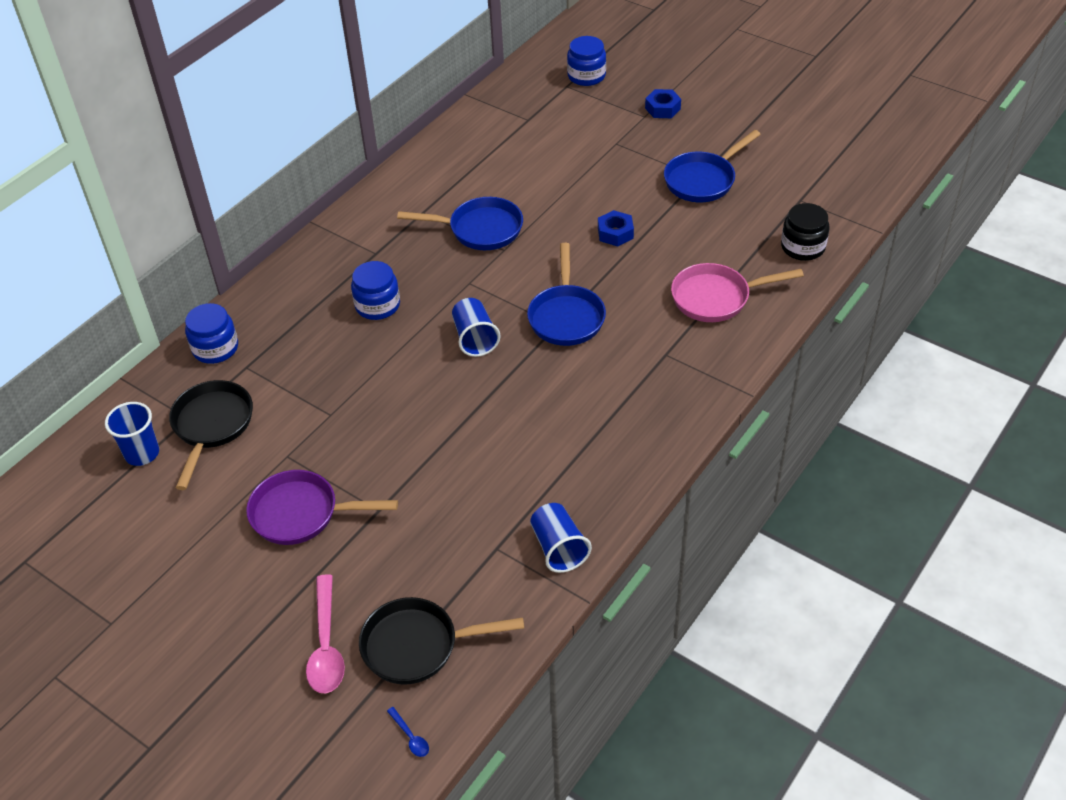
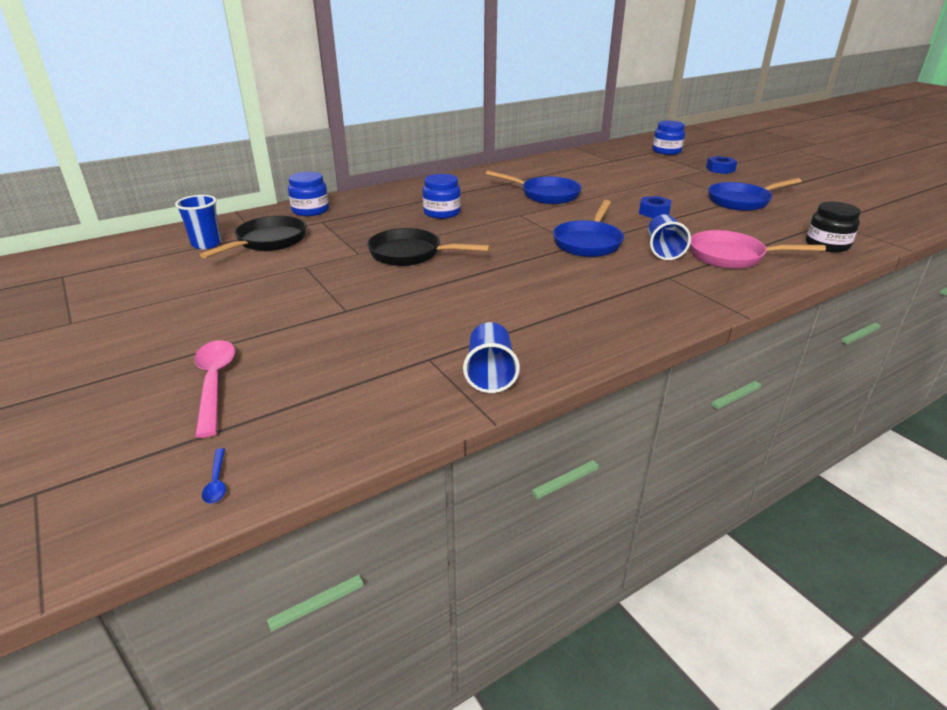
camera: 20 degrees right, 15 degrees down
(302, 513) = (283, 298): purple pan -> none
(326, 645) = (214, 383): pink spoon -> pink spoon turned 150 degrees clockwise
(418, 646) = (295, 408): black pan -> black pan (411, 254)
(475, 338) = (504, 239): blue cup -> blue cup (663, 250)

